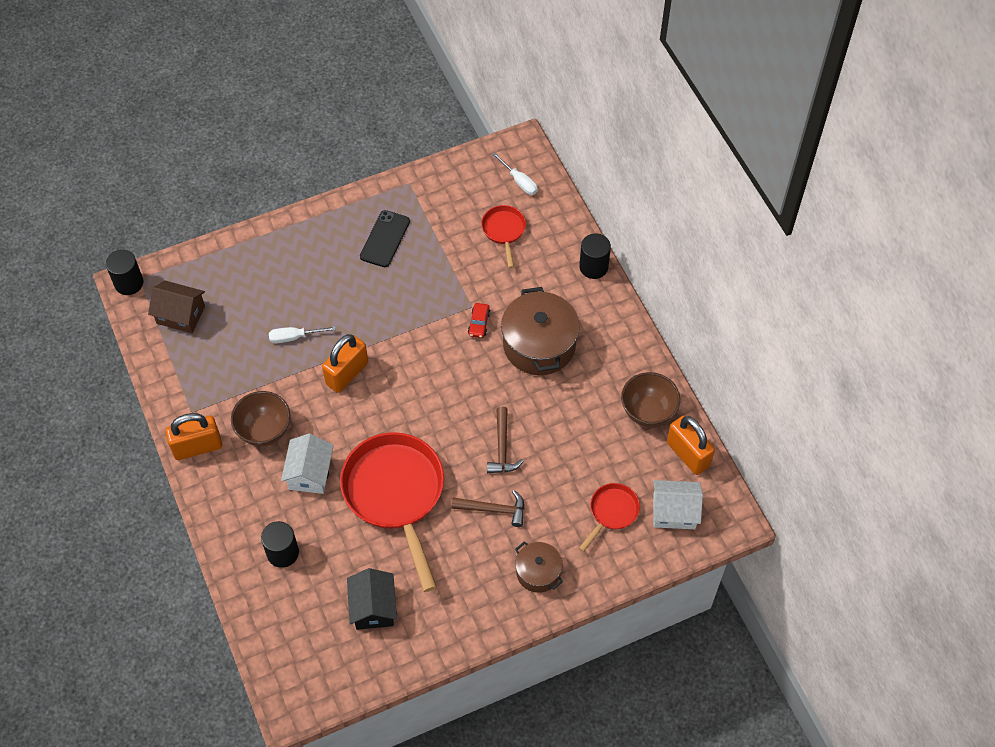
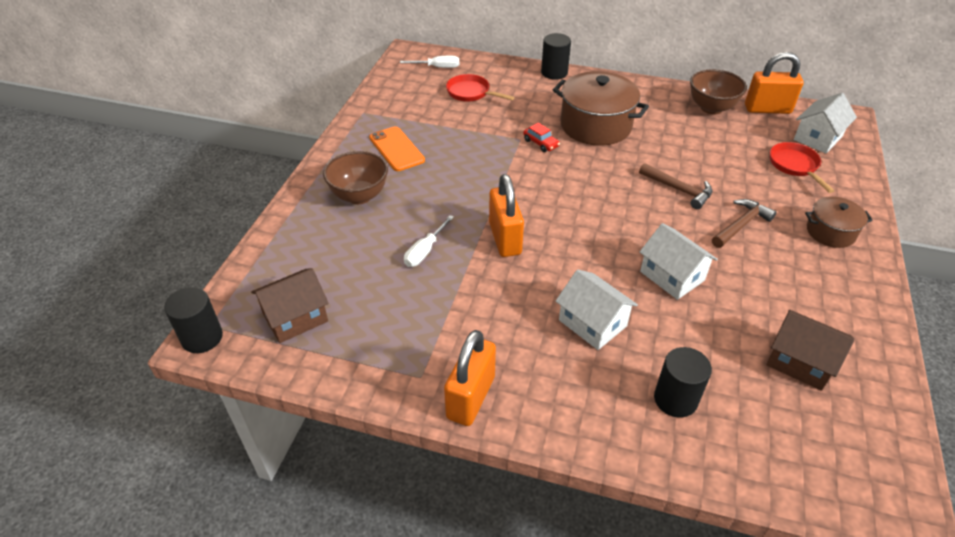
camera: 50 degrees left, 15 degrees down
(264, 430) = (507, 330): brown bowl -> brown bowl (359, 196)
(373, 607) = (800, 362): black house -> brown house
(385, 239) = (396, 149): black phone -> orange phone
(395, 494) = (672, 276): red pan -> white house

